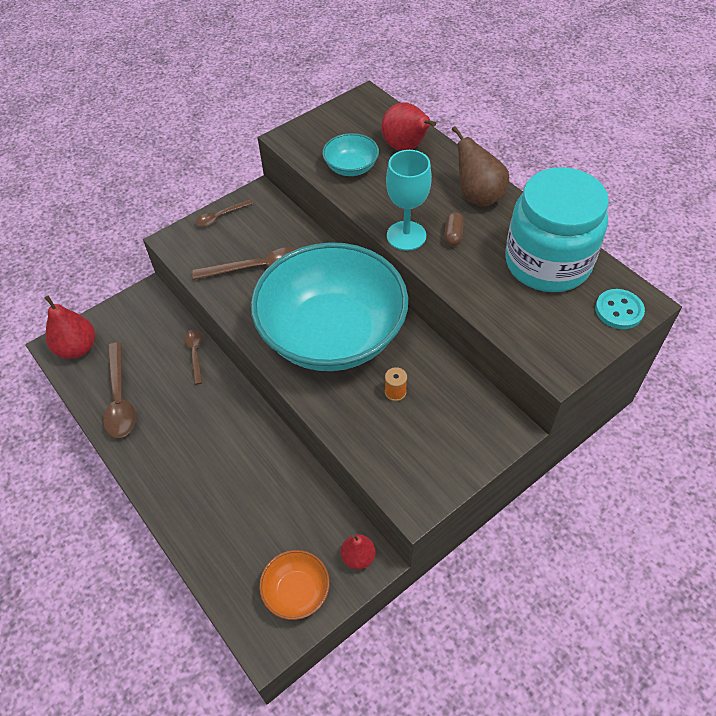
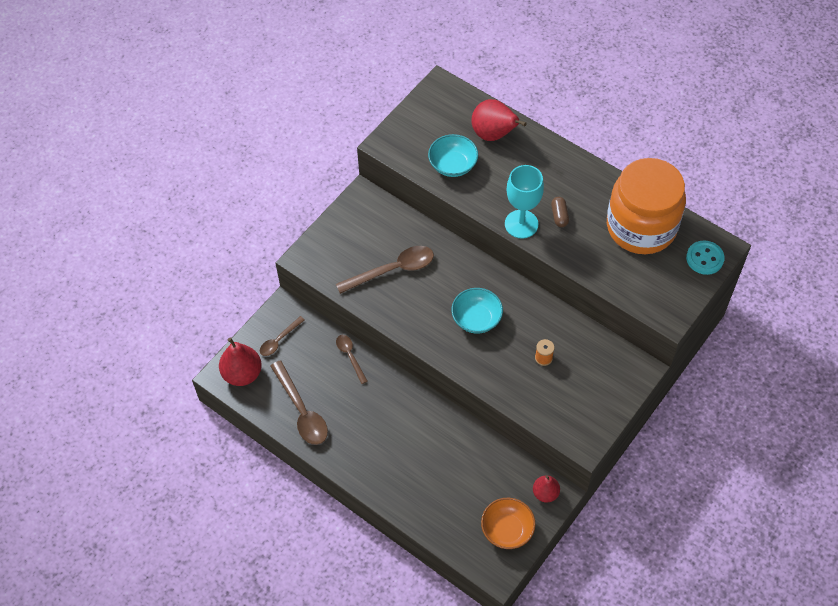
camera: 15 degrees left, 5 degrees up
(220, 217) = (337, 226): brown spoon -> brown spoon (279, 340)
(332, 334) = (476, 319): turquoise bowl -> turquoise bowl, size x0.40
(478, 196) = (569, 174): brown pear -> none
(547, 263) = (641, 227): turquoise jar -> orange jar

